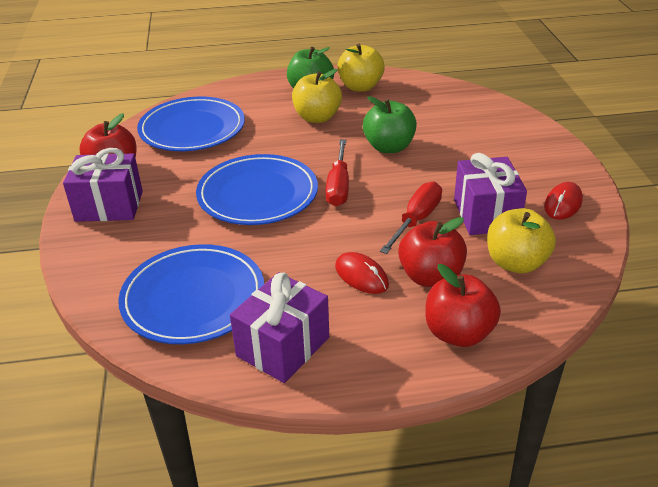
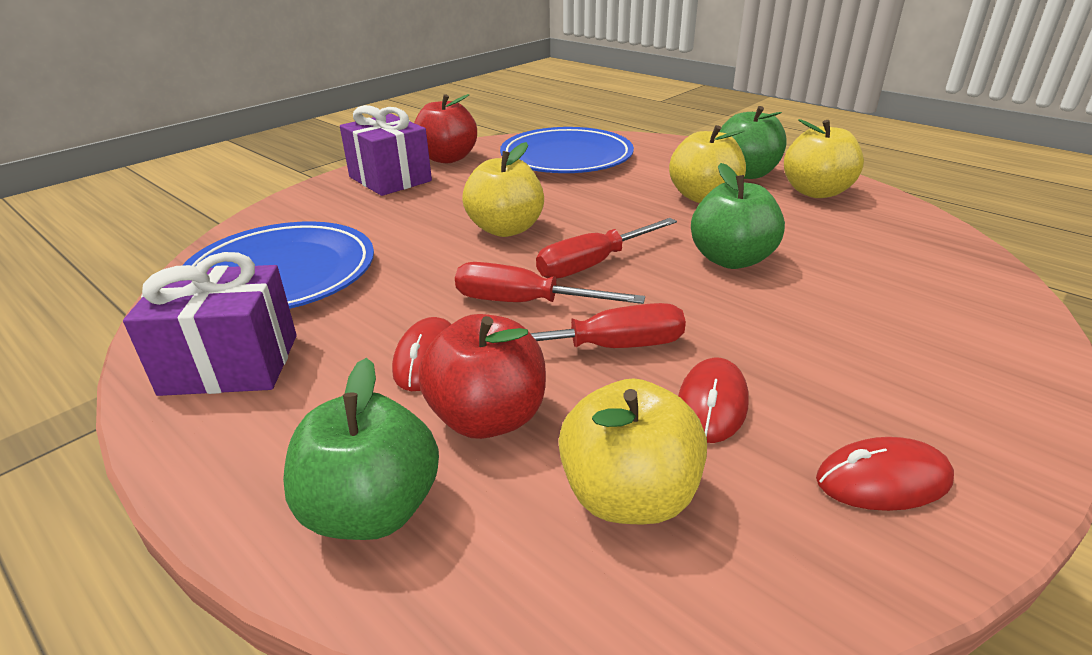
camera: 50 degrees right, 5 degrees down
(258, 194) = (505, 229): blue plate -> yellow apple
(348, 224) = (524, 303): none -> red screwdriver
(458, 333) = (372, 510): red apple -> green apple
(486, 215) = (712, 404): purple gift -> red mouse

